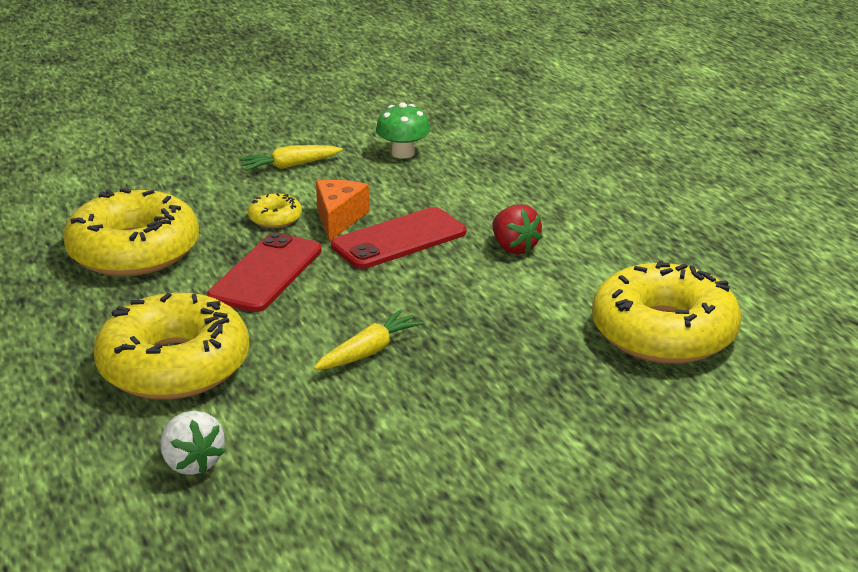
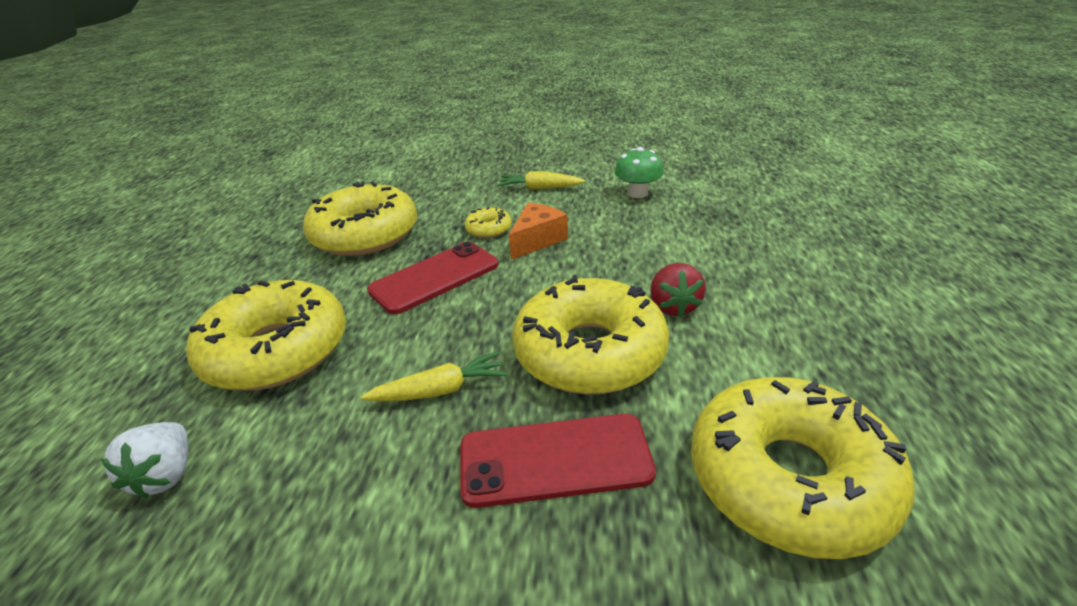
camera: 30 degrees right, 5 degrees up
(399, 239) = (571, 271): red phone -> red phone (555, 460)
(470, 296) = (589, 352): none -> yellow donut

